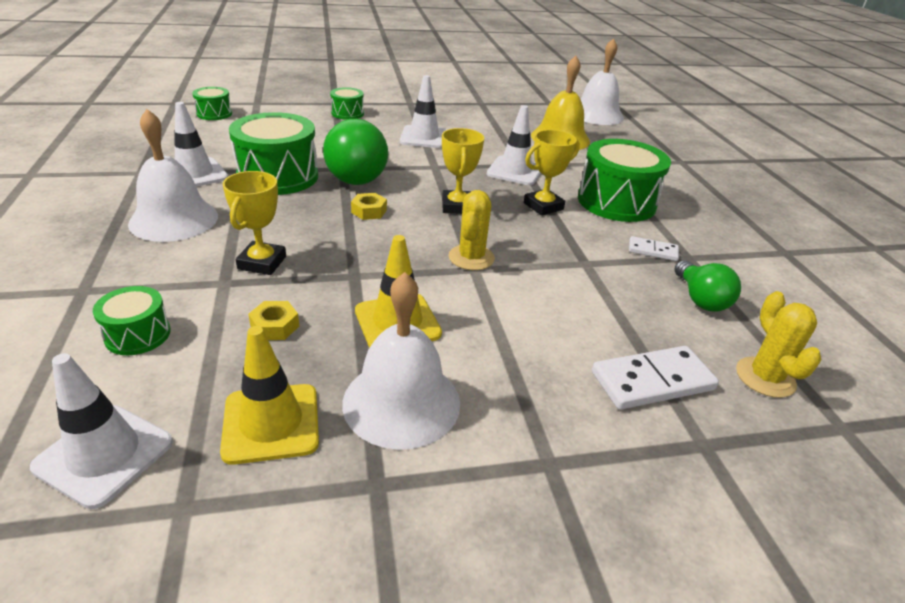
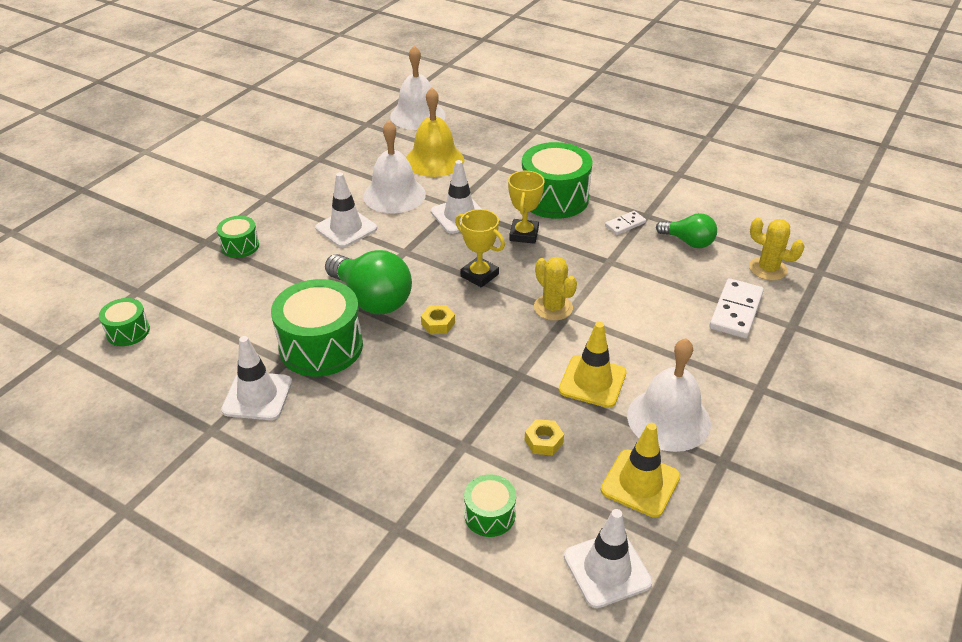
camera: 45 degrees left, 5 degrees up
(174, 219) = (333, 439): white bell -> white bell (394, 195)
(262, 263) = (455, 414): yellow trophy -> none

